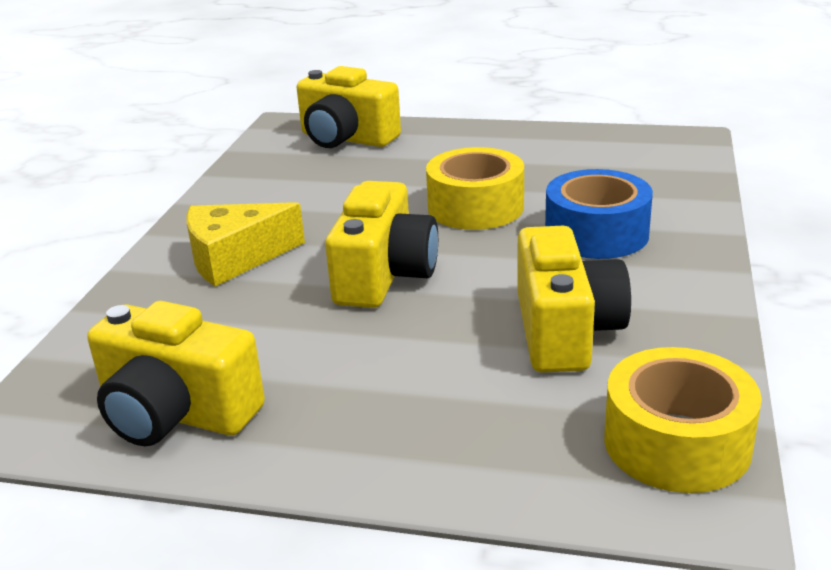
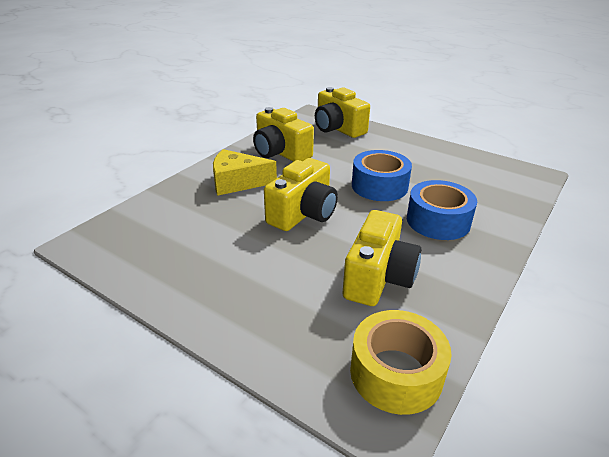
camera: 20 degrees right, 5 degrees up
(176, 413) = (151, 261): yellow camera -> yellow camera (280, 152)
(475, 207) = (379, 186): yellow tape -> blue tape

